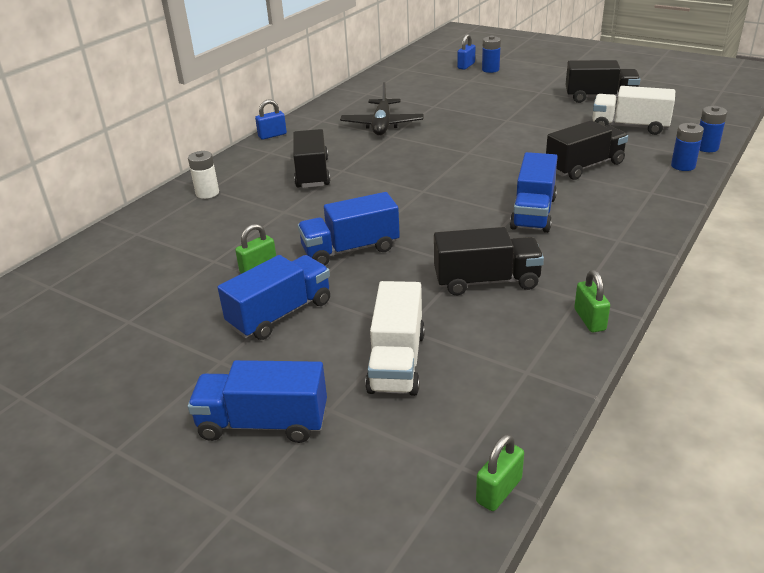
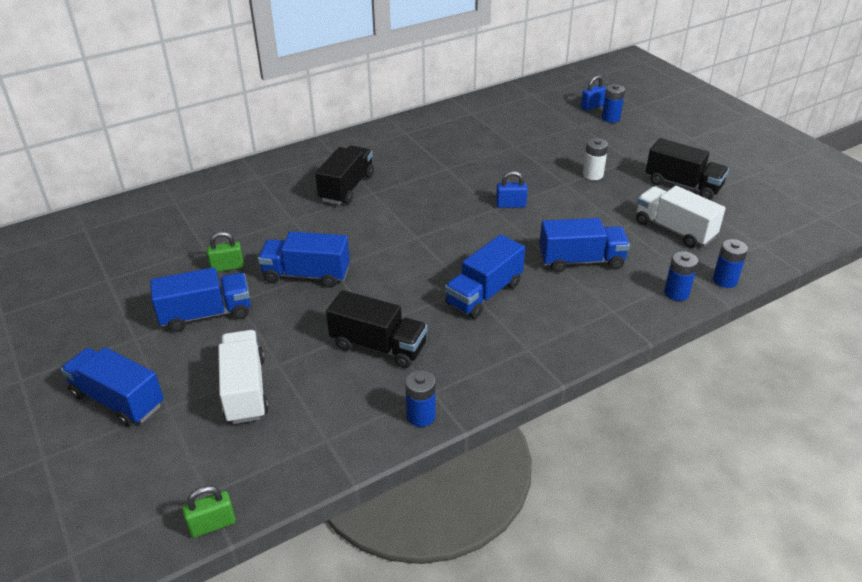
camera: 25 degrees right, 5 degrees up
(207, 193) = (253, 181): white battery -> white battery (593, 175)
(272, 135) = (352, 136): blue padlock -> blue padlock (511, 205)
(382, 125) = (450, 154): black plane -> none
(397, 361) = (245, 390): white truck -> white truck turned 135 degrees clockwise
(584, 166) = (581, 261): black truck -> blue truck
(589, 320) = (421, 416): green padlock -> blue battery

